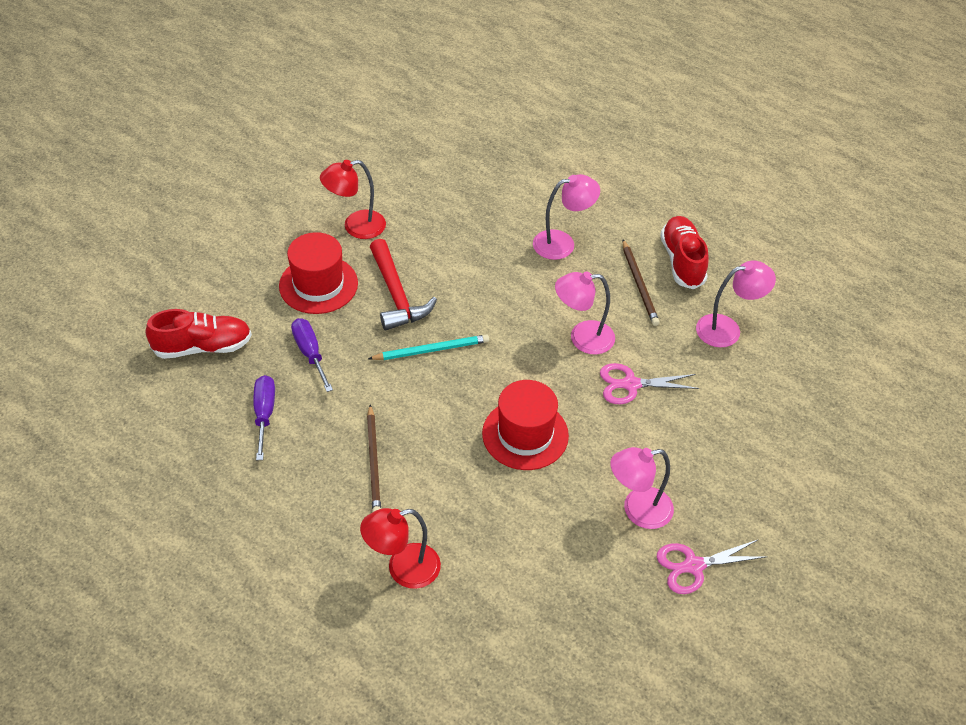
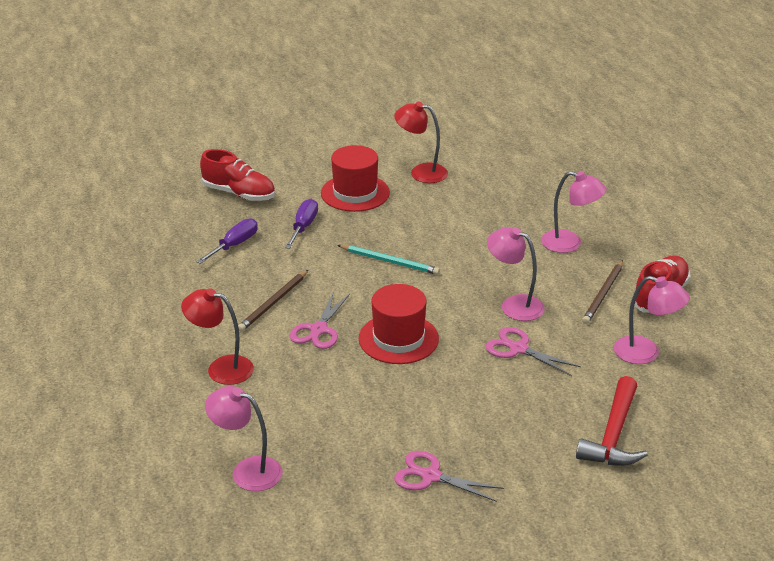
camera: 40 degrees right, 15 degrees down
(396, 295) = (403, 221): red hammer -> red hammer (613, 435)
(446, 468) = (318, 330): none -> pink scissors
(637, 510) = (428, 422): pink lamp -> pink lamp (247, 470)

